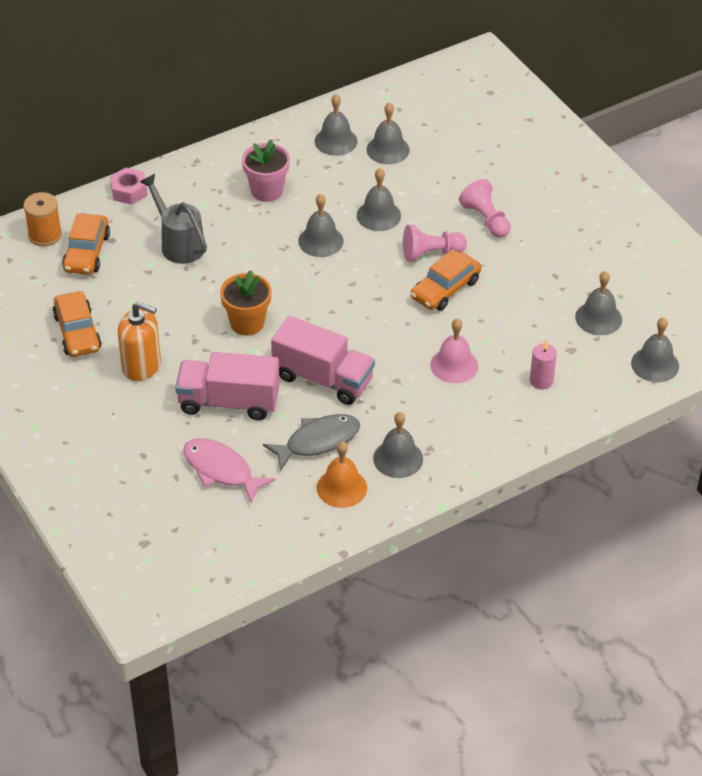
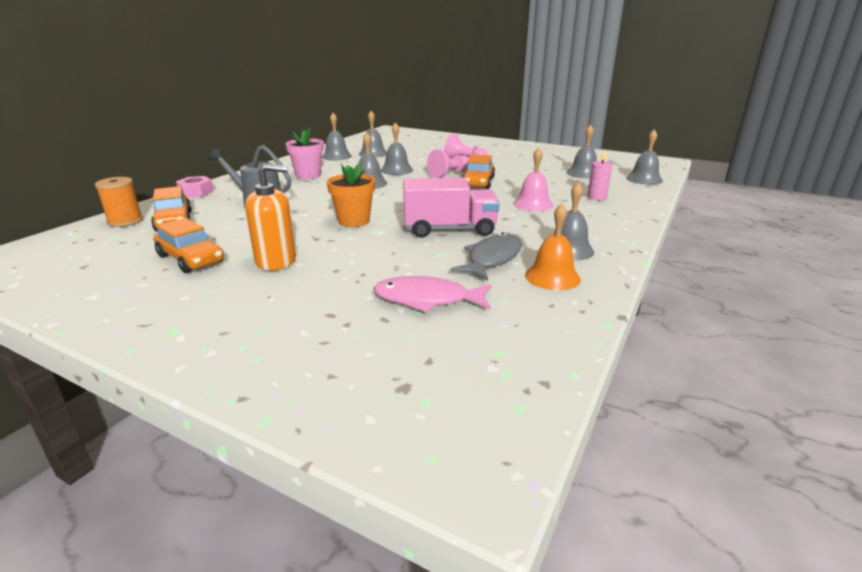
camera: 30 degrees left, 20 degrees down
(229, 402) = (384, 259): pink truck -> none

